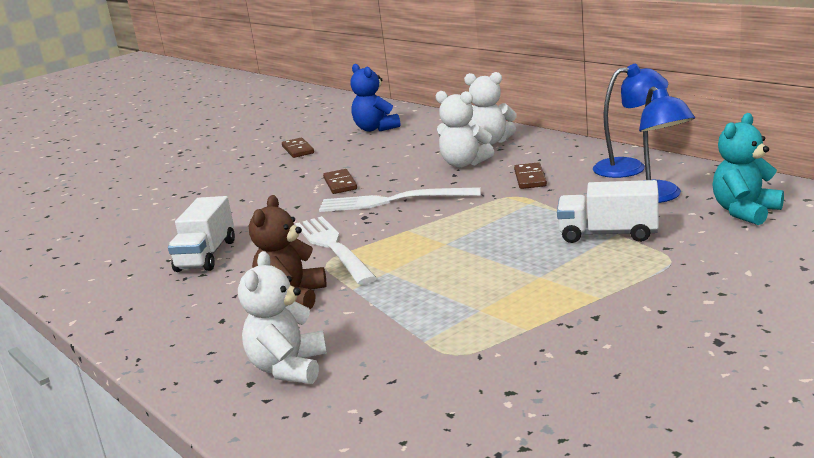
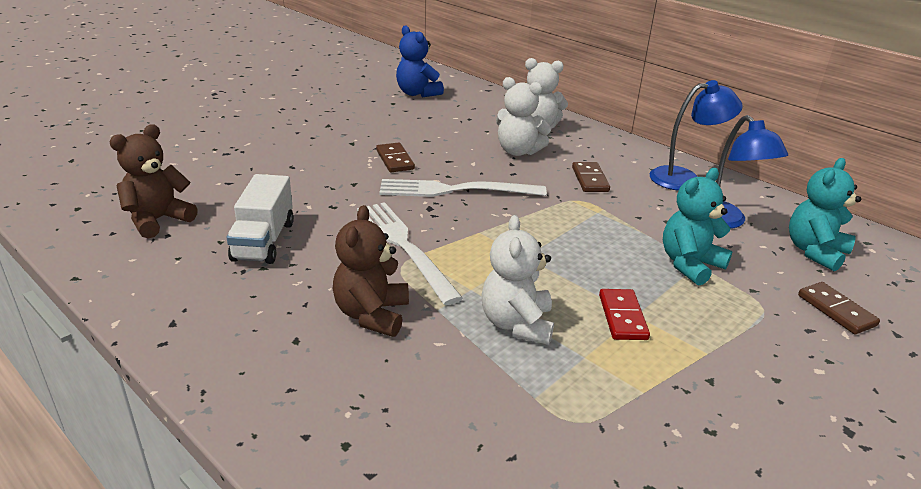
camera: 10 degrees left, 10 degrees up
(116, 250) = (158, 220): none -> brown teddy bear
(289, 368) = (388, 425): white teddy bear -> white teddy bear (517, 324)
(298, 150) = (341, 109): brown domino -> brown domino (836, 310)
(526, 279) = (622, 317): none -> red domino
(608, 234) = (689, 264): white truck -> turquoise teddy bear

